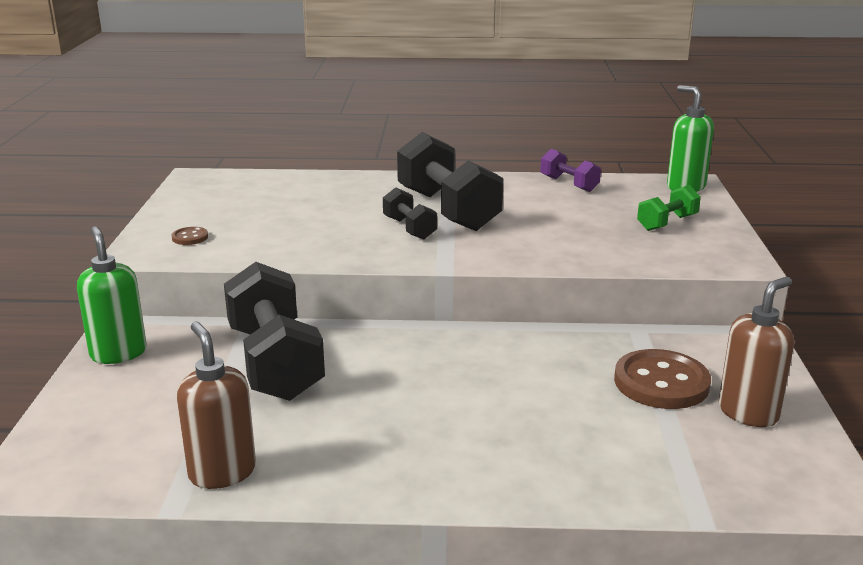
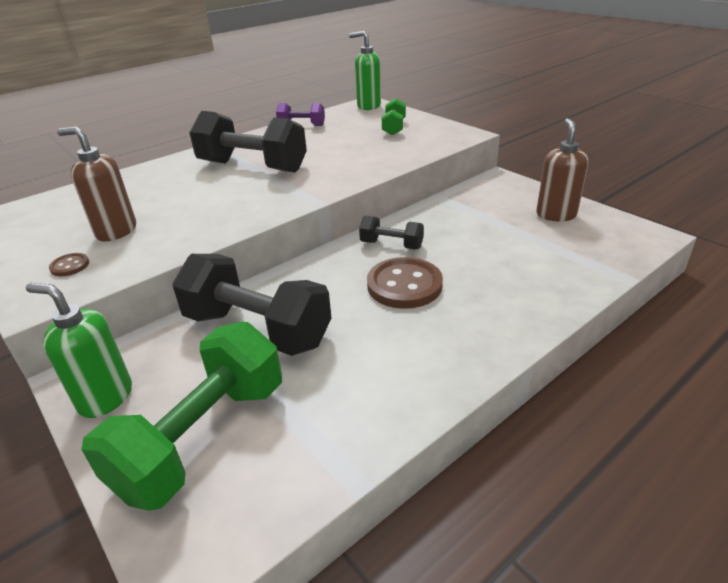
camera: 40 degrees left, 10 degrees up
(133, 414) = (203, 437): none -> green dumbbell
(222, 472) = (350, 431): brown soap dispenser -> brown soap dispenser (116, 231)
(409, 228) = (247, 188): black dumbbell -> black dumbbell (391, 245)
(661, 382) = (497, 219): brown button -> brown button (404, 285)

